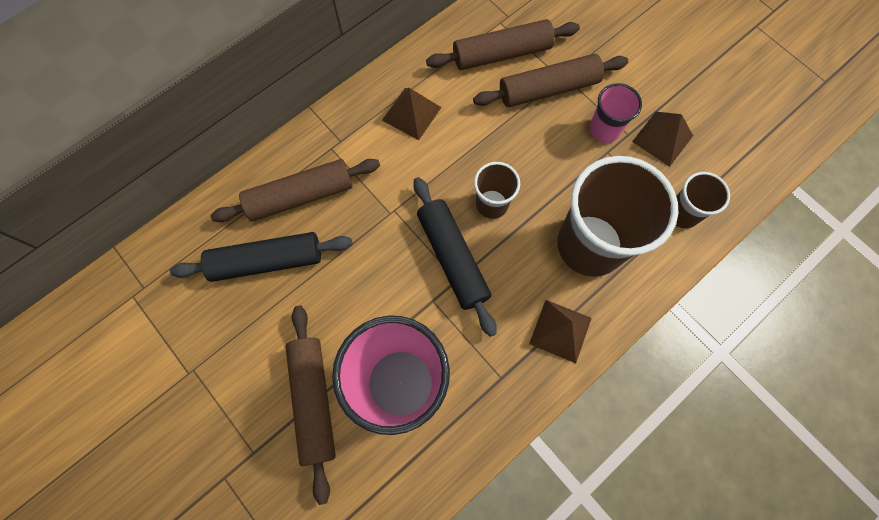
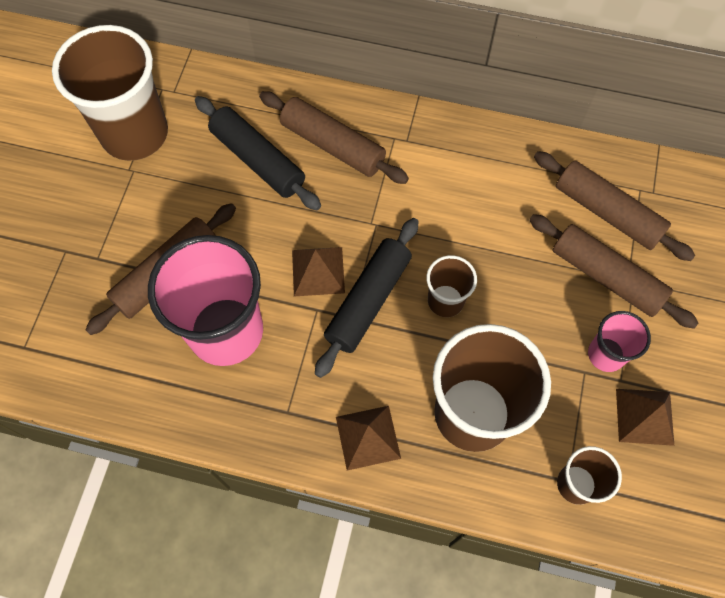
camera: 55 degrees right, 5 degrees down
(157, 346) = (135, 134): none -> brown cup
(411, 113) = (479, 177): brown pyramid -> brown pyramid (318, 271)

